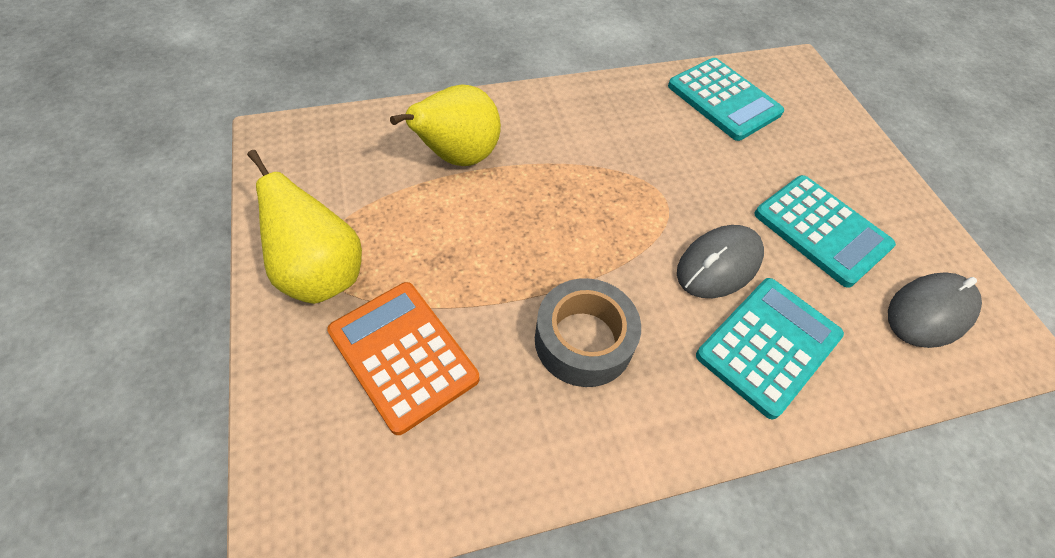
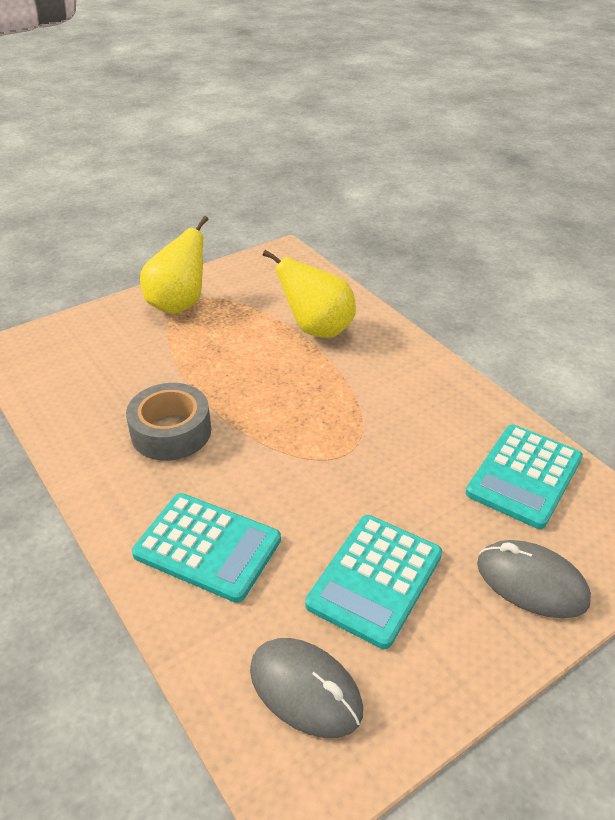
camera: 75 degrees right, 15 degrees down
(403, 355) = (130, 353): orange calculator -> none
(718, 265) = (285, 501): grey mouse -> grey mouse (531, 582)

